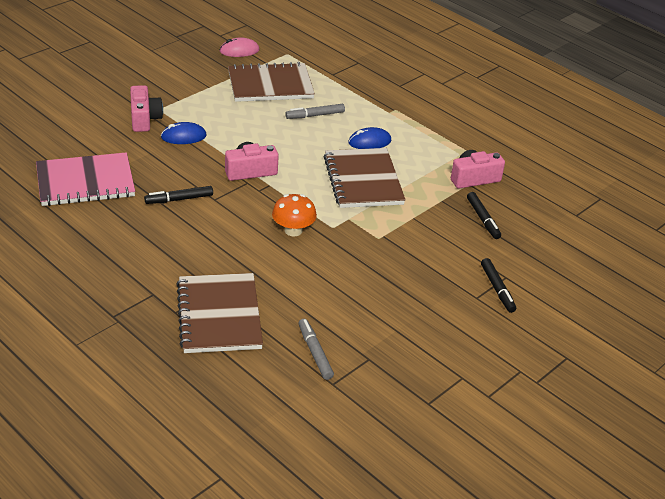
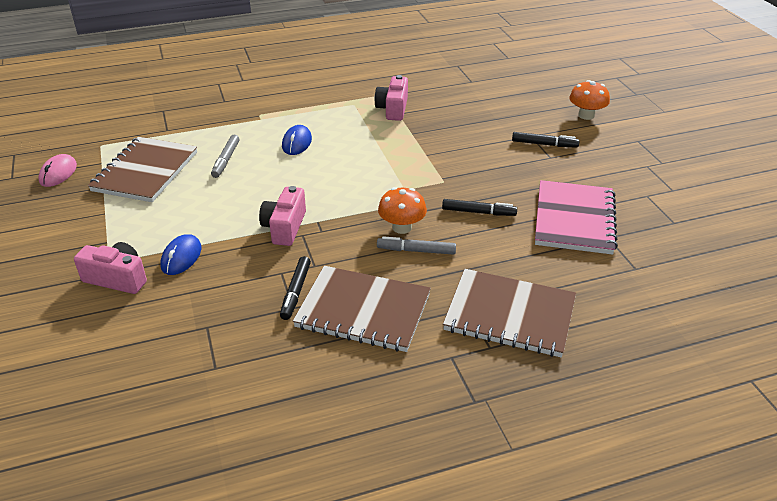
camera: 60 degrees left, 0 degrees up
(85, 182) = (202, 363): pink notebook -> pink notebook (574, 219)
(315, 353) = (589, 267): grey marker -> grey marker (416, 251)
(363, 180) = (353, 164): brown notebook -> brown notebook (363, 311)
(483, 219) = (451, 122): black marker -> black marker (478, 212)
(584, 310) = (586, 115): none -> orange mushroom

